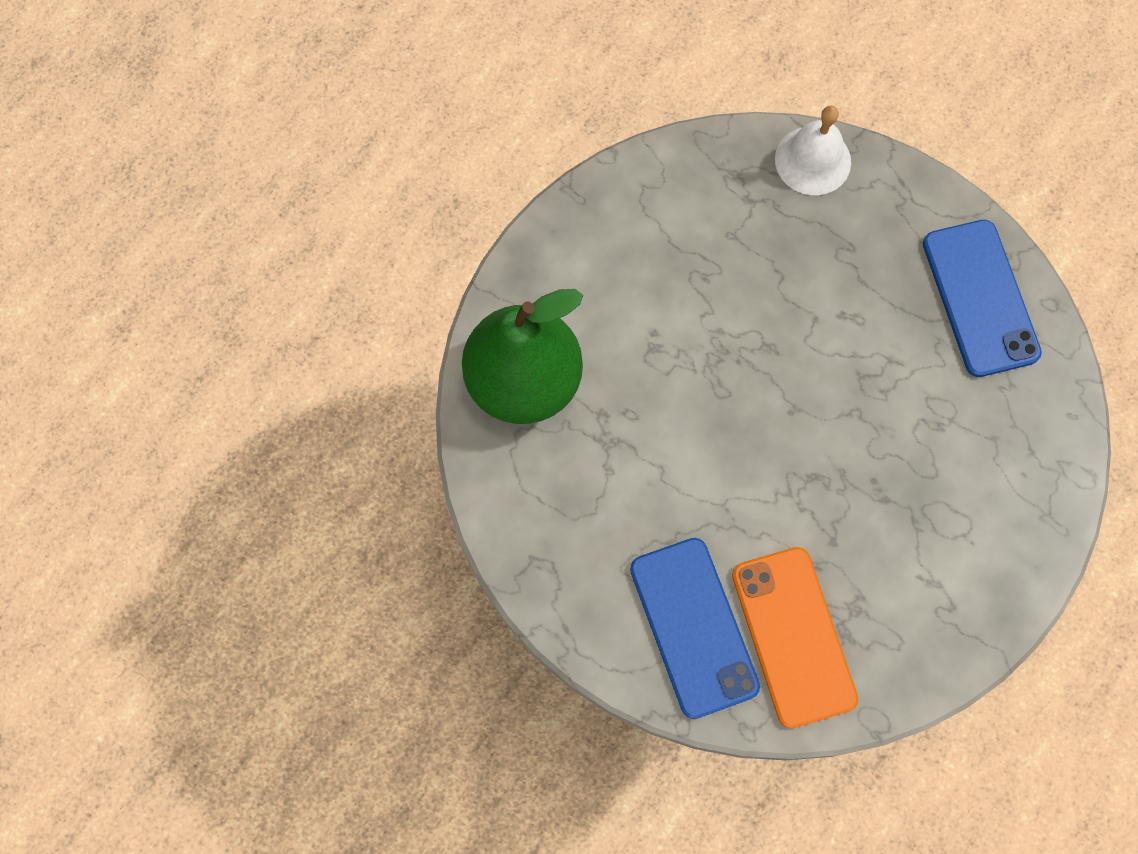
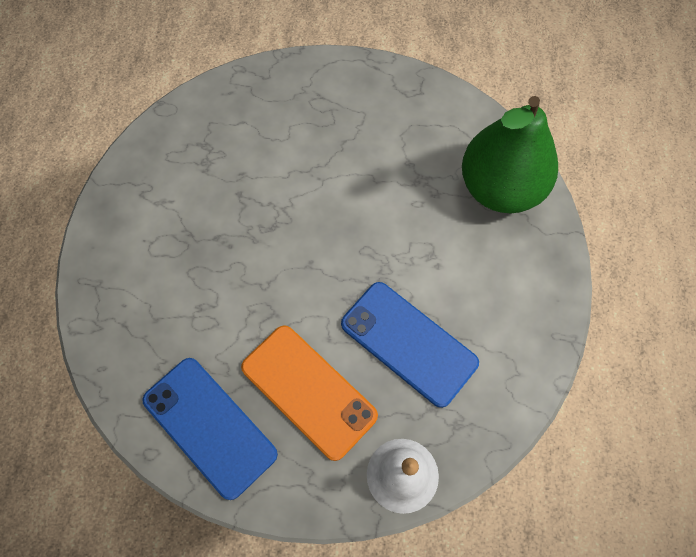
camera: 150 degrees right, 5 degrees down
(693, 627) = (301, 103): blue phone -> blue phone (409, 343)
(794, 636) = (236, 128): orange phone -> orange phone (308, 391)

